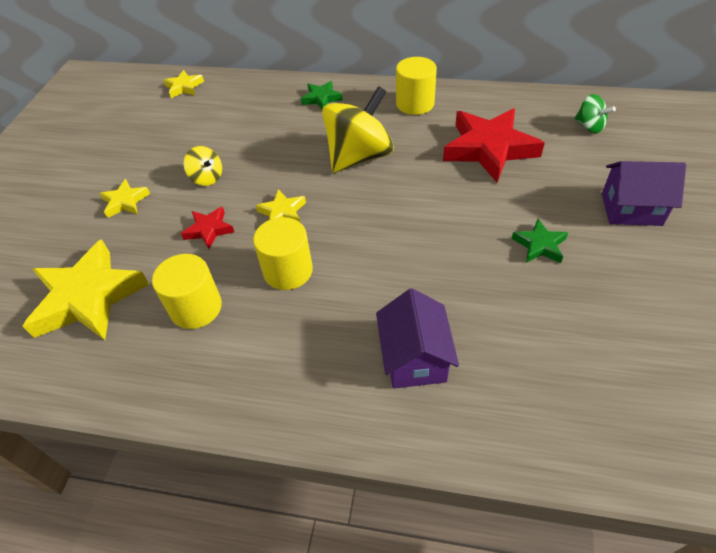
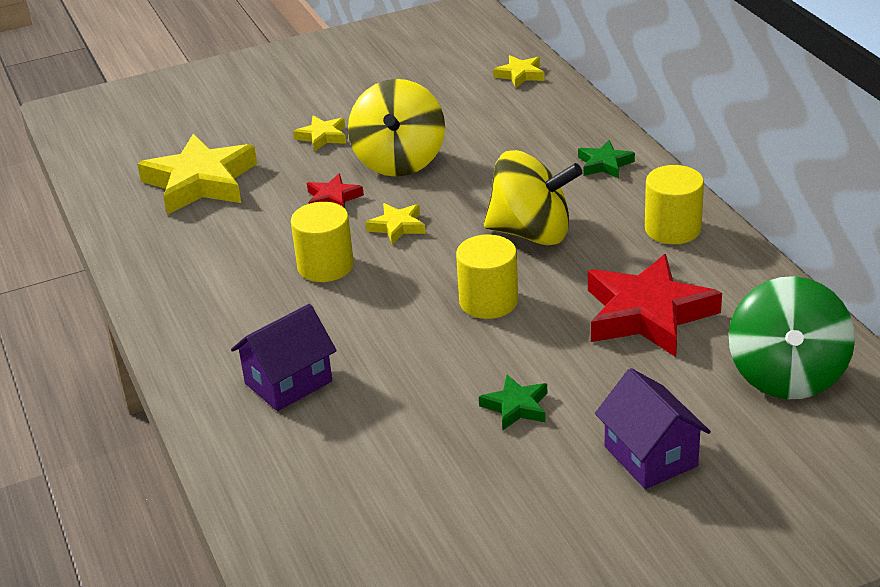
camera: 55 degrees right, 15 degrees down
(196, 308) = (238, 240): yellow cylinder -> yellow cylinder (488, 301)
(207, 178) = (399, 161): yellow spinning top -> yellow spinning top, size x2.05
(589, 126) = (787, 375): green spinning top -> green spinning top, size x2.05

